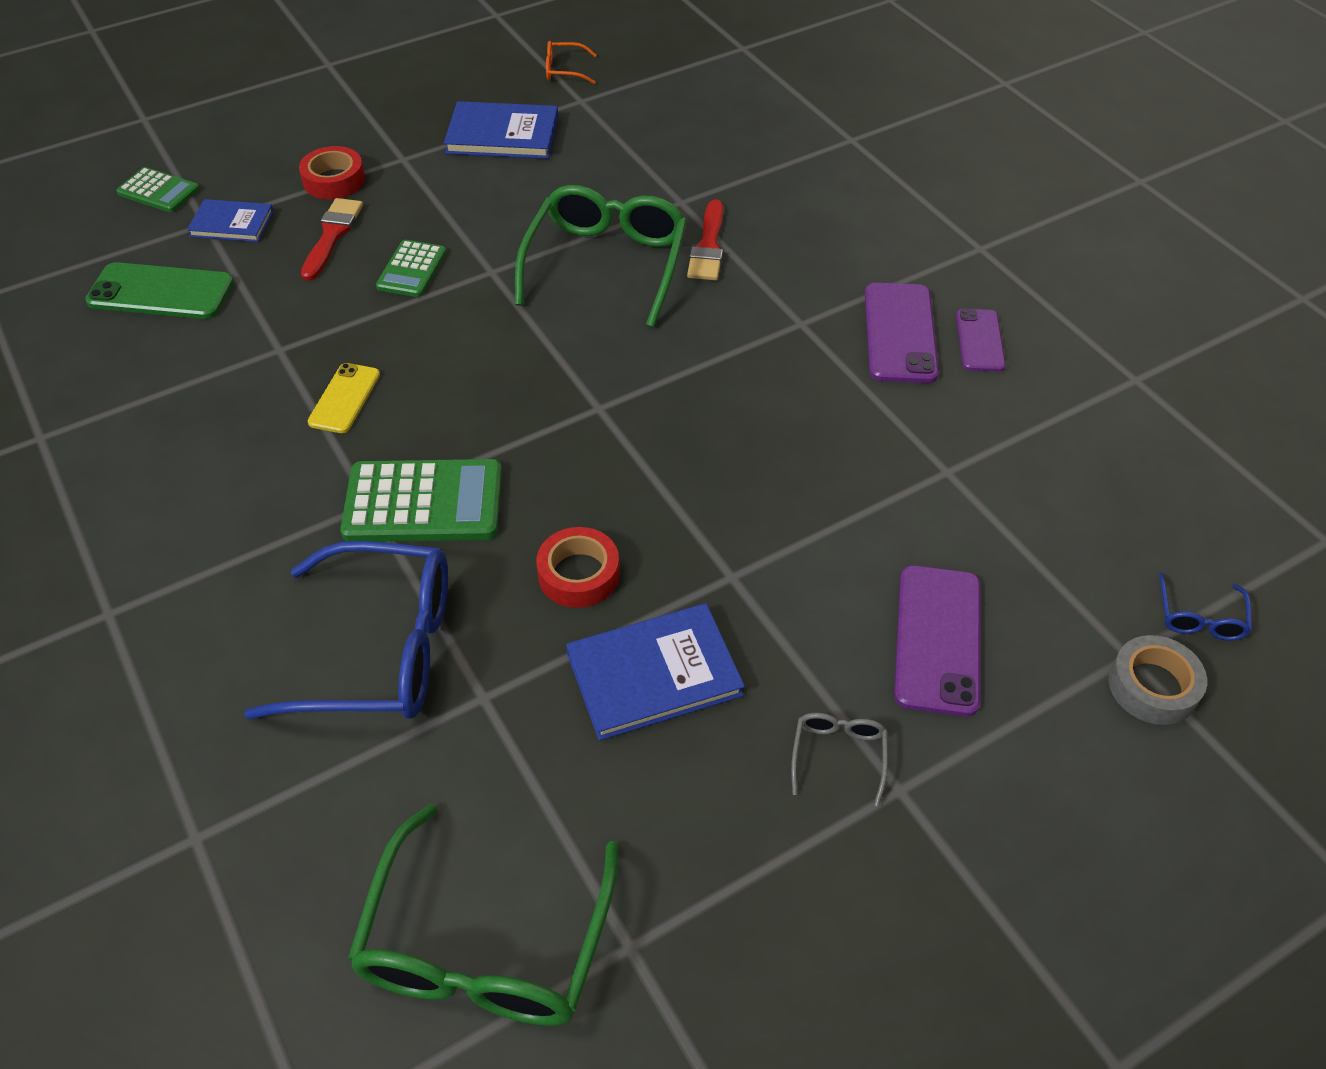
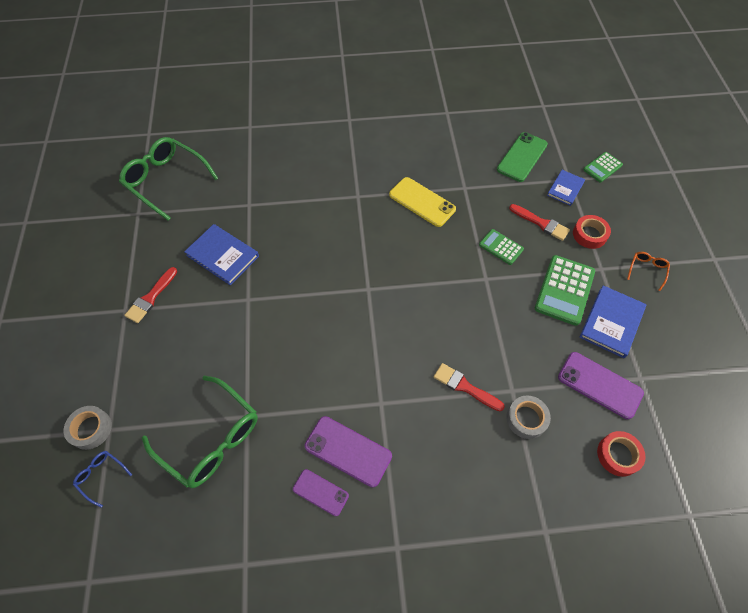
camera: 115 degrees right, 10 degrees up
(344, 398) = (422, 202): yellow phone -> yellow phone, size x1.61
(380, 650) = (287, 183): blue glasses -> none
(423, 503) = (348, 212): green calculator -> green calculator (564, 290)
(564, 70) = (681, 381): orange glasses -> orange glasses (647, 270)
(578, 574) = (282, 249): red tape -> red tape (618, 455)
(606, 264) = (470, 331): green glasses -> green glasses (211, 439)
(654, 674) = (222, 256): blue book -> blue book turned 60 degrees counterclockwise
(714, 181) = (526, 419): none -> grey tape
(838, 756) = (151, 298): grey glasses -> red brush
(938, 639) = (169, 358): purple phone -> purple phone (599, 385)

